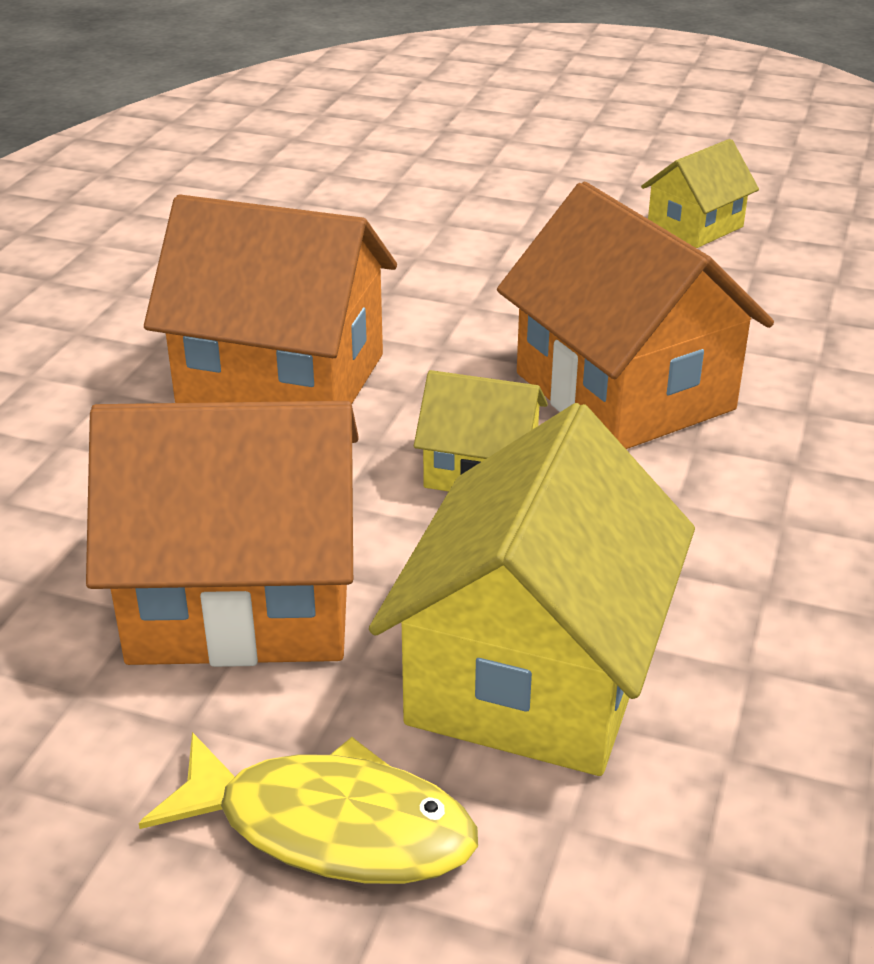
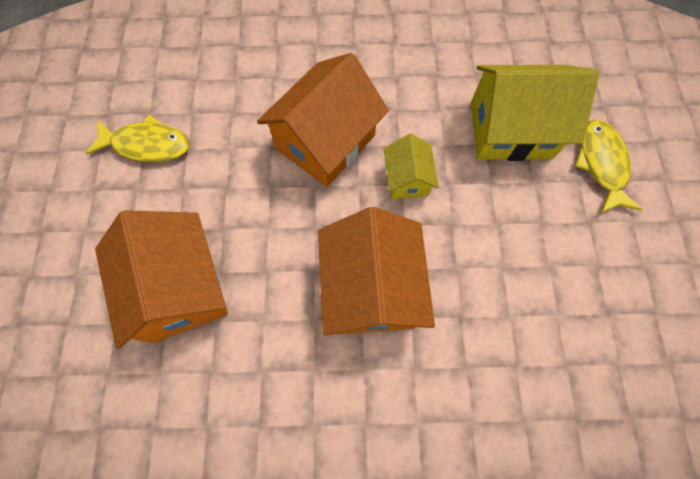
camera: 110 degrees left, 35 degrees up
(242, 600) = (524, 233): orange house -> orange house (180, 289)
(695, 227) = (147, 145): yellow house -> yellow fish

